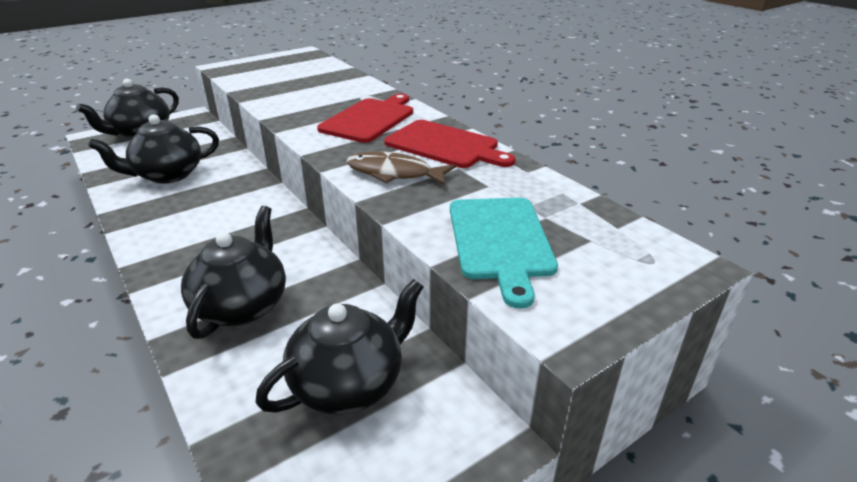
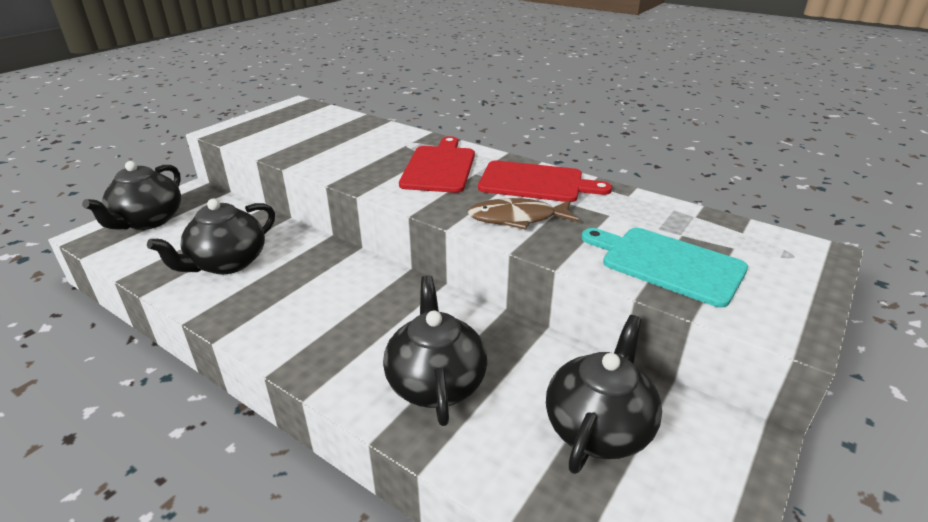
camera: 20 degrees left, 0 degrees up
(500, 241) = (667, 263): turquoise cutting board -> turquoise cutting board turned 150 degrees clockwise

